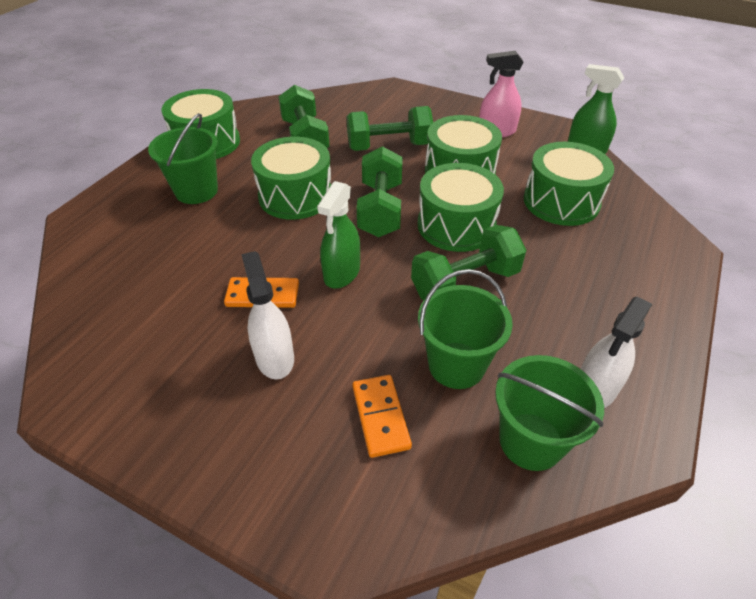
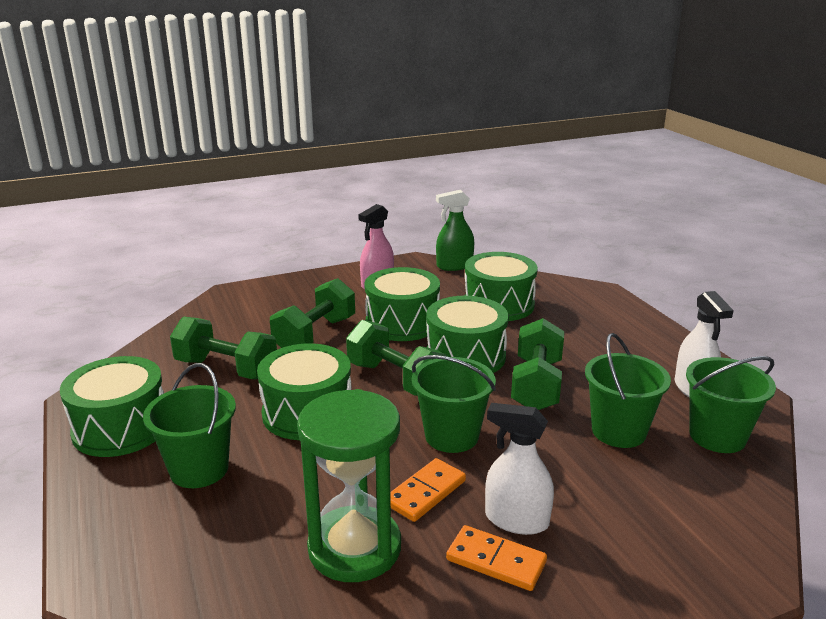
camera: 50 degrees left, 20 degrees down
(178, 294) = (354, 548): none -> green hourglass
(342, 273) = (451, 436): green spray bottle -> green bucket
(380, 417) = (638, 492): orange domino -> orange domino (496, 561)

